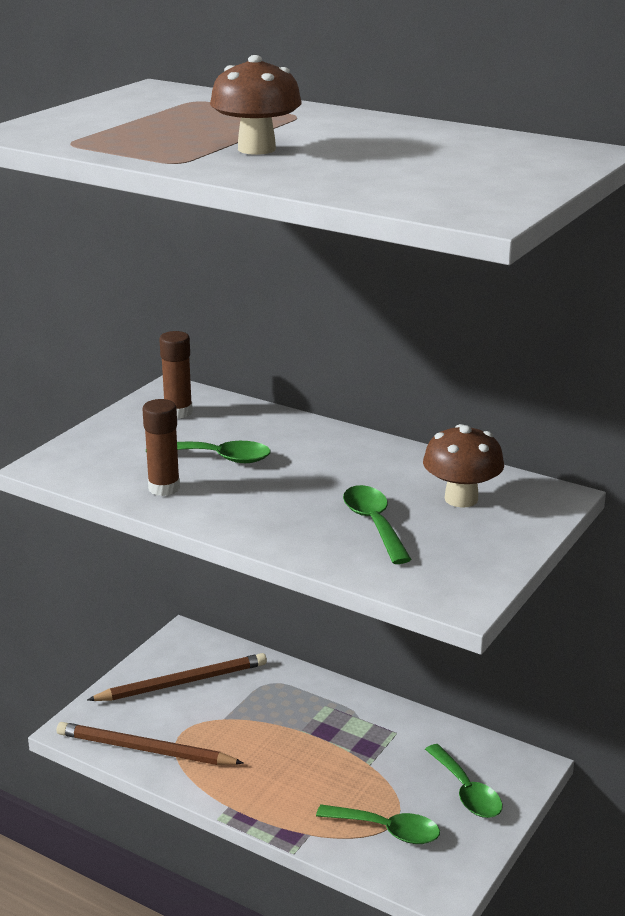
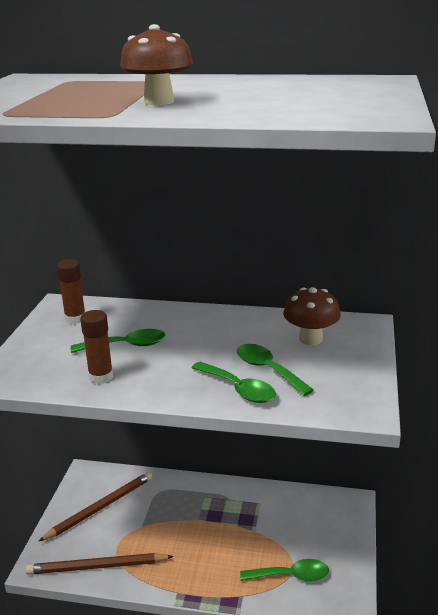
camera: 20 degrees left, 0 degrees up
(467, 792) = (325, 532): green spoon -> green spoon (239, 389)

